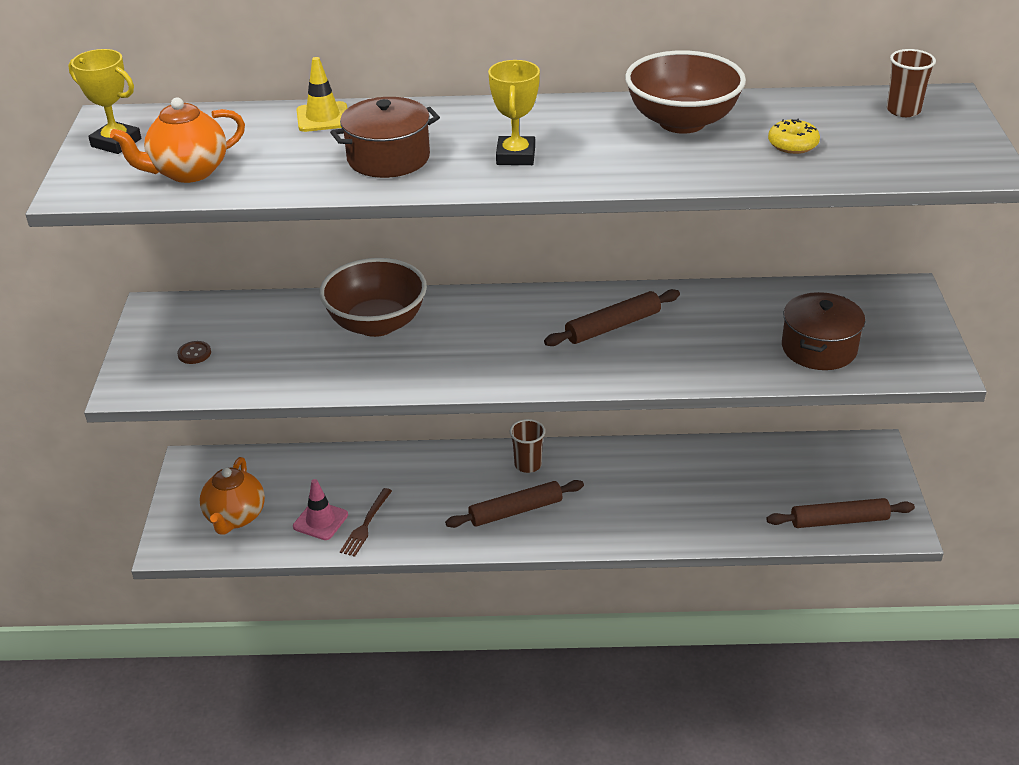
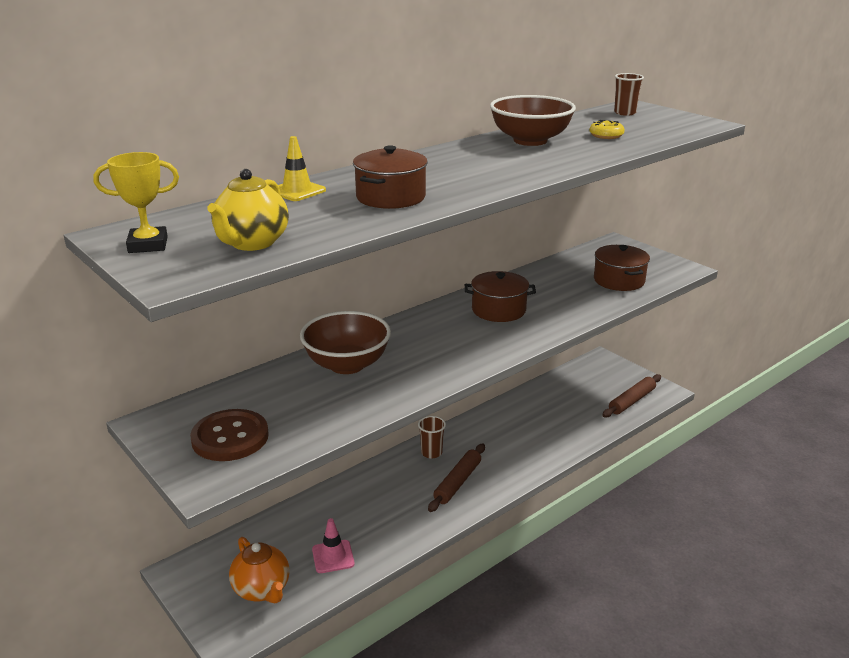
camera: 40 degrees left, 10 degrees down
(188, 172) = (251, 243): orange teapot -> yellow teapot
(194, 353) = (230, 437): brown button -> brown button, size x2.42
(365, 525) = (370, 542): brown fork -> none
(515, 156) = (471, 176): yellow trophy -> none
(613, 326) = (498, 310): brown rolling pin -> brown pot

